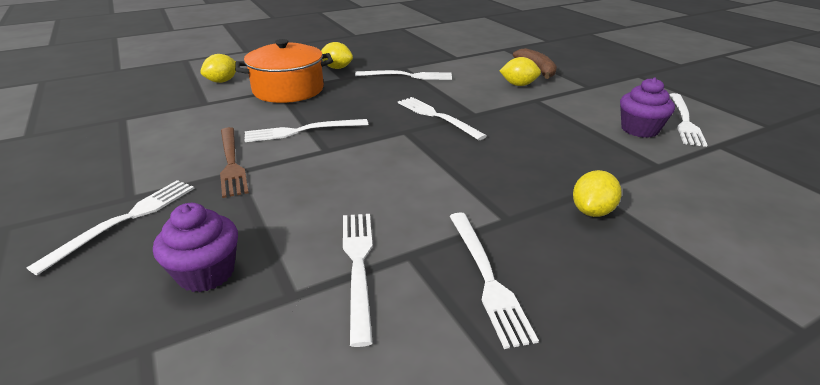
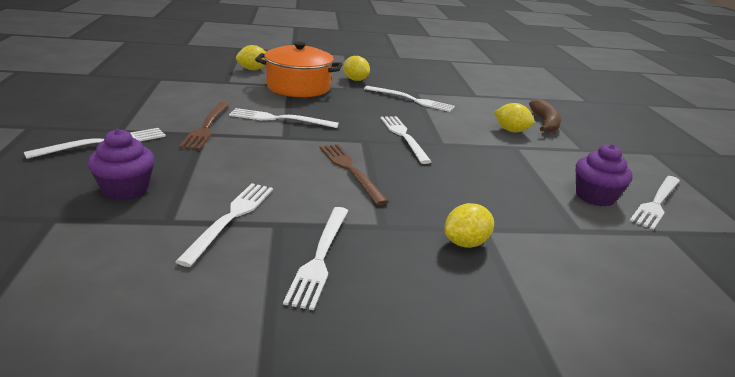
camera: 20 degrees right, 5 degrees down
(423, 168) = (350, 170): none -> brown fork

